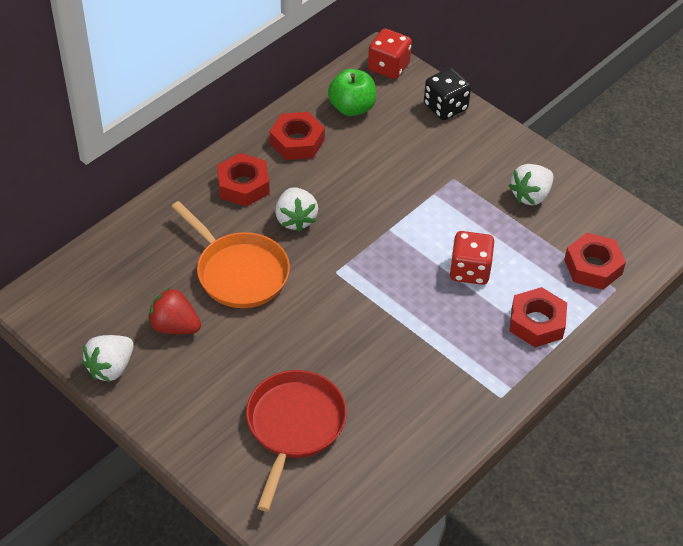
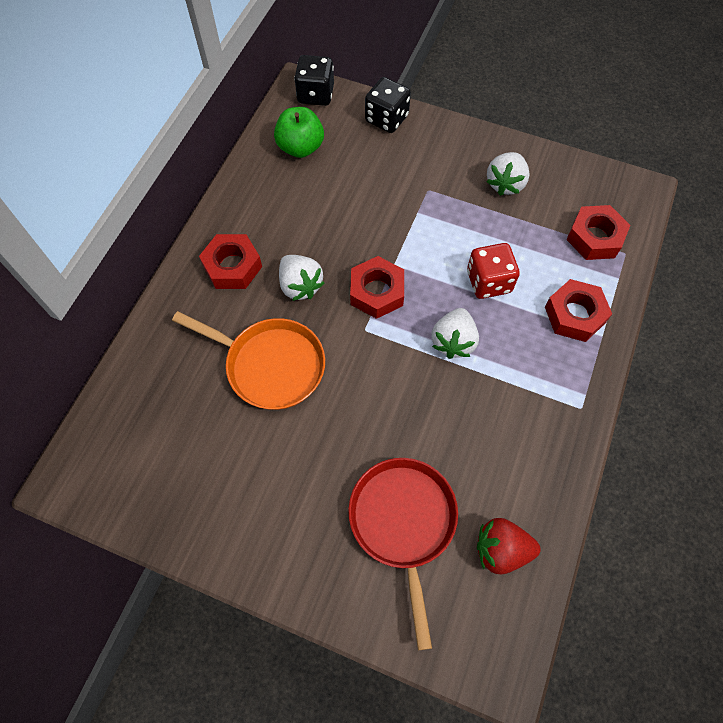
camera: 20 degrees left, 15 degrees up
(111, 368) = (185, 530): white strawberry -> white strawberry (453, 341)
(174, 326) = (231, 453): red strawberry -> red strawberry (501, 550)
(297, 142) = (264, 201): red nut -> red nut (377, 292)
(388, 67) = (315, 94): red dice -> black dice

